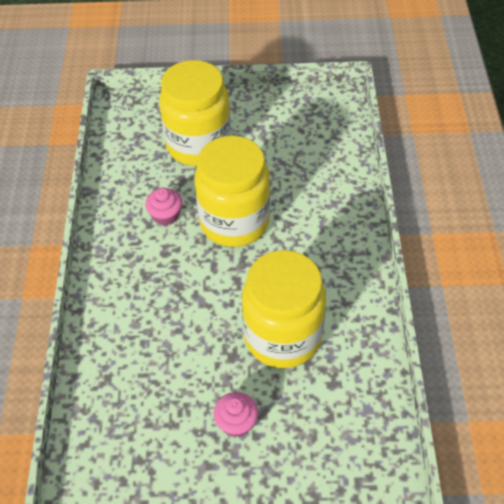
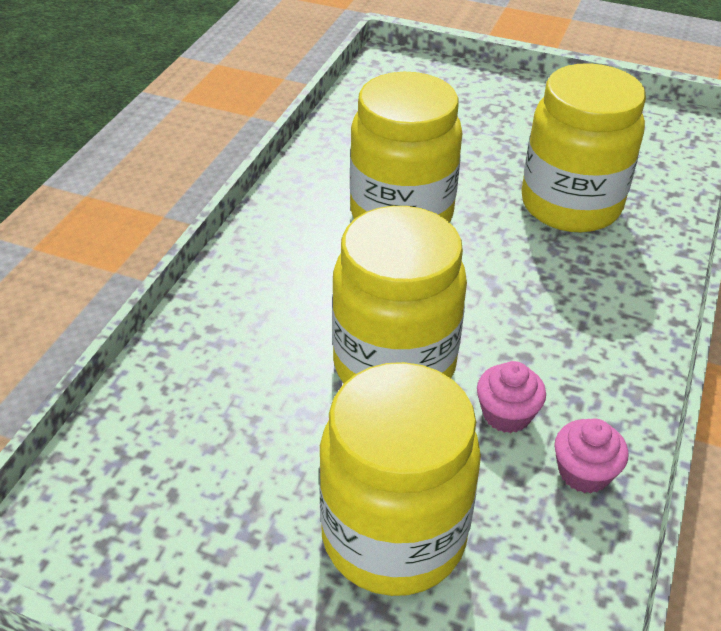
camera: 160 degrees left, 10 degrees down
(164, 396) = (570, 205): none -> yellow jar
(236, 422) = (493, 165): pink cupcake -> pink cupcake (584, 472)

